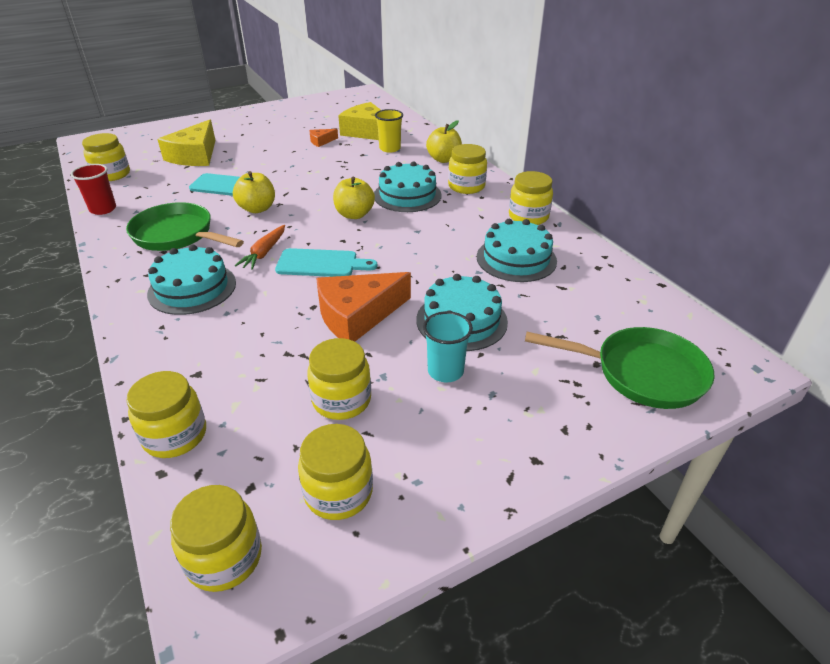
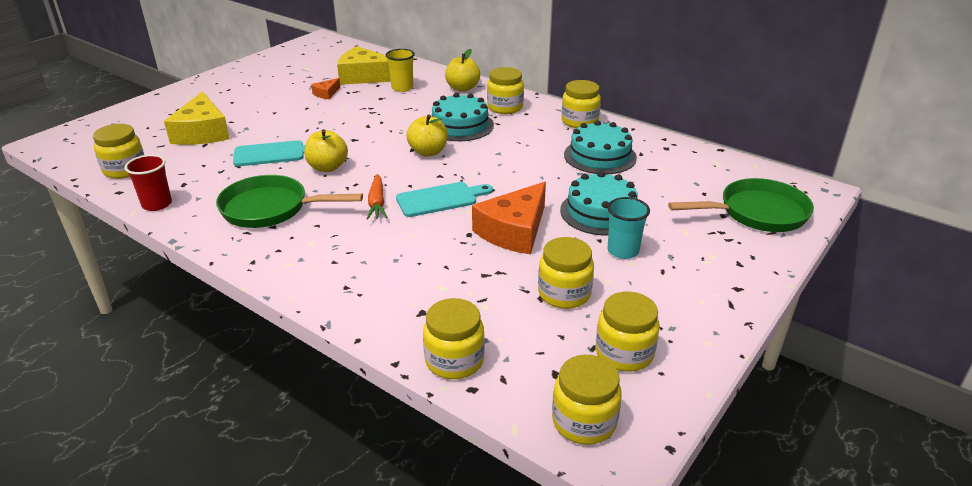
camera: 25 degrees left, 5 degrees down
(192, 288) = (339, 249): turquoise cake -> none

